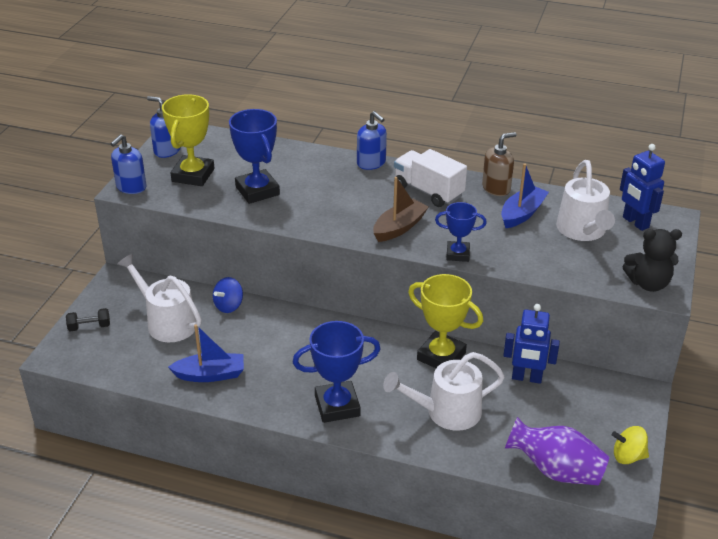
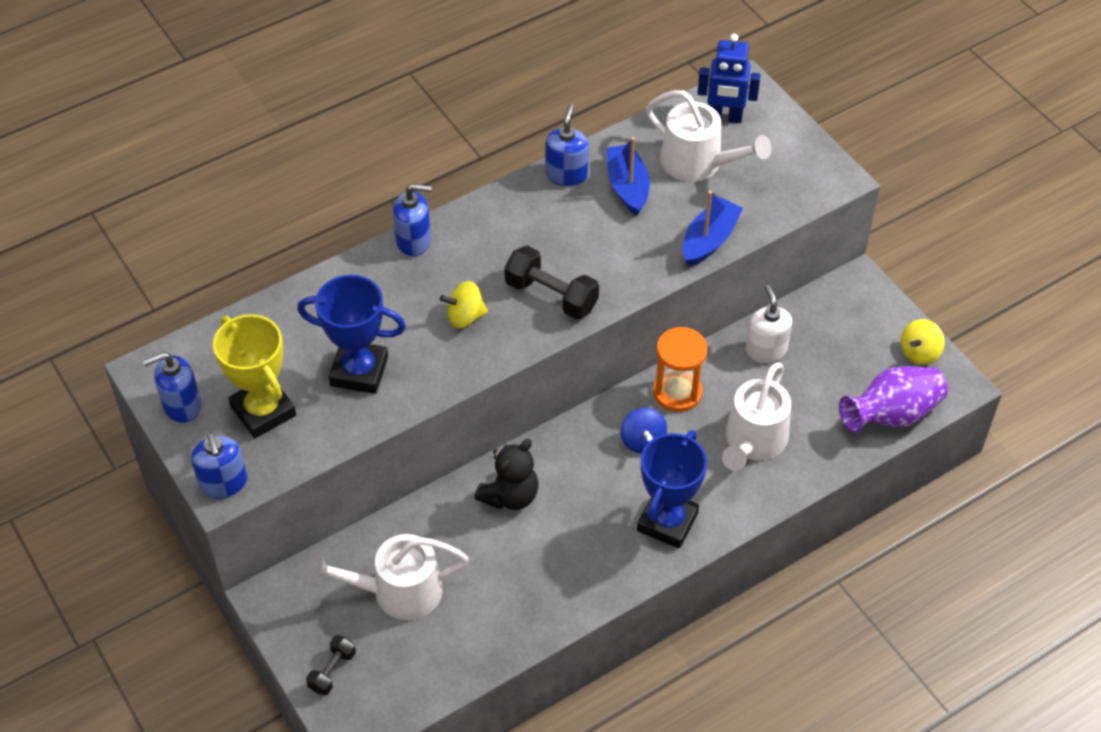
camera: 50 degrees left, 15 degrees up
(210, 375) = (522, 601): blue boat -> blue boat (709, 240)
(229, 306) = (427, 519): blue spinning top -> blue spinning top (642, 440)
(342, 206) = (465, 317): none -> yellow spinning top
(399, 227) = (551, 296): brown boat -> black dumbbell
(428, 191) = (515, 230): white truck -> none
(441, 356) = (677, 392): yellow trophy -> orange hourglass
(458, 254) = (639, 280): blue trophy -> none
(496, 188) = (566, 174): brown soap dispenser -> blue soap dispenser
(526, 378) = (766, 350): blue robot -> white soap dispenser
(648, 283) = (815, 178): black teddy bear -> black teddy bear (510, 496)

